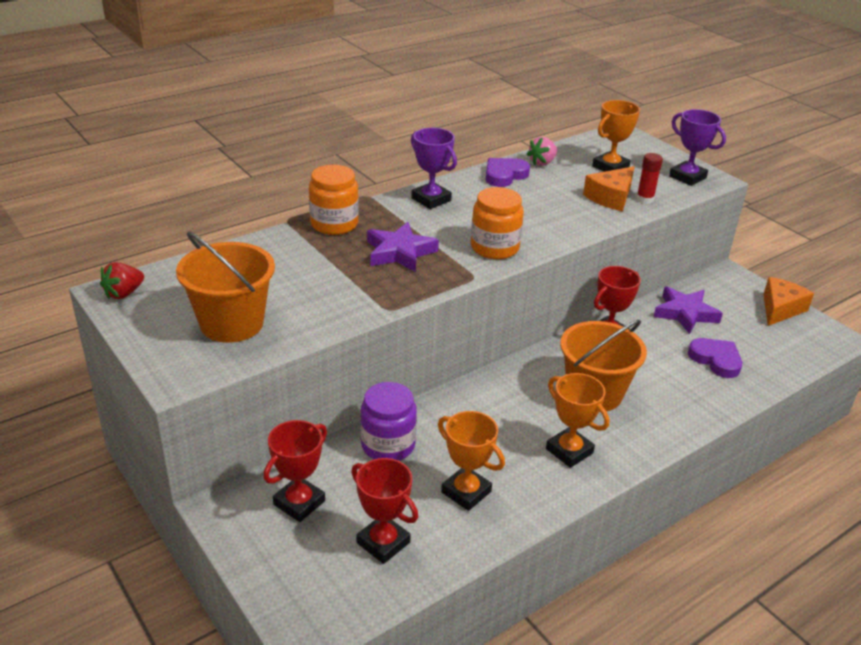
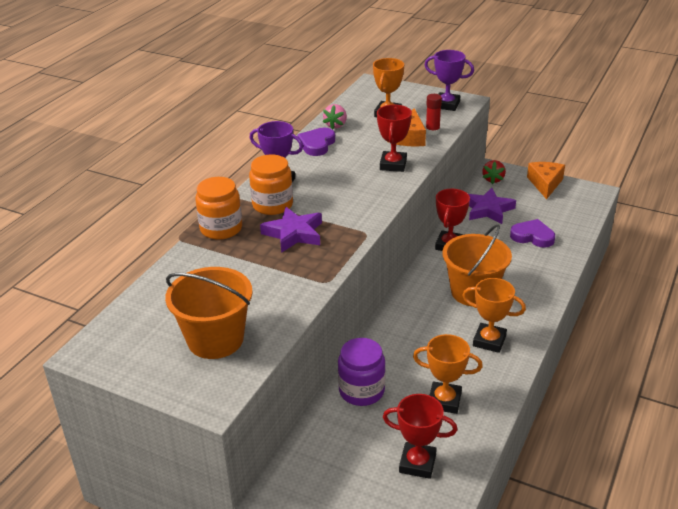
camera: 25 degrees left, 0 degrees up
(124, 293) = (99, 350): red strawberry -> red strawberry (493, 179)
(299, 503) = (332, 463): red trophy -> red trophy (393, 165)
(494, 248) = (360, 205): orange jar -> orange jar (272, 205)

